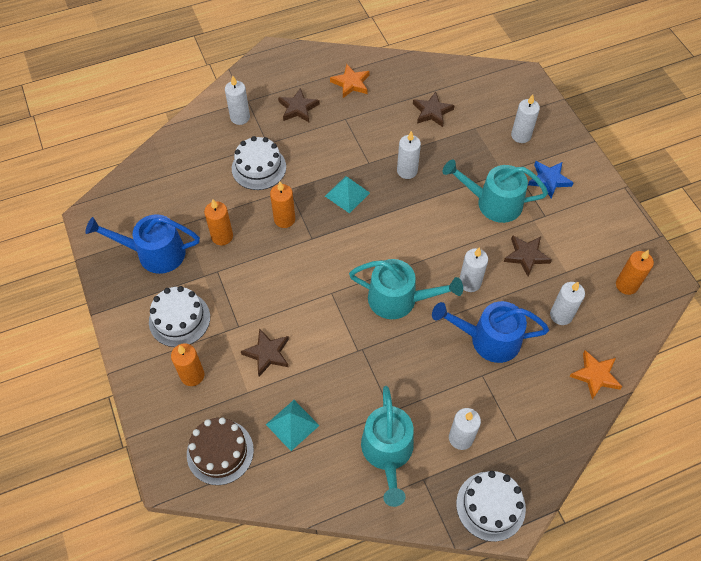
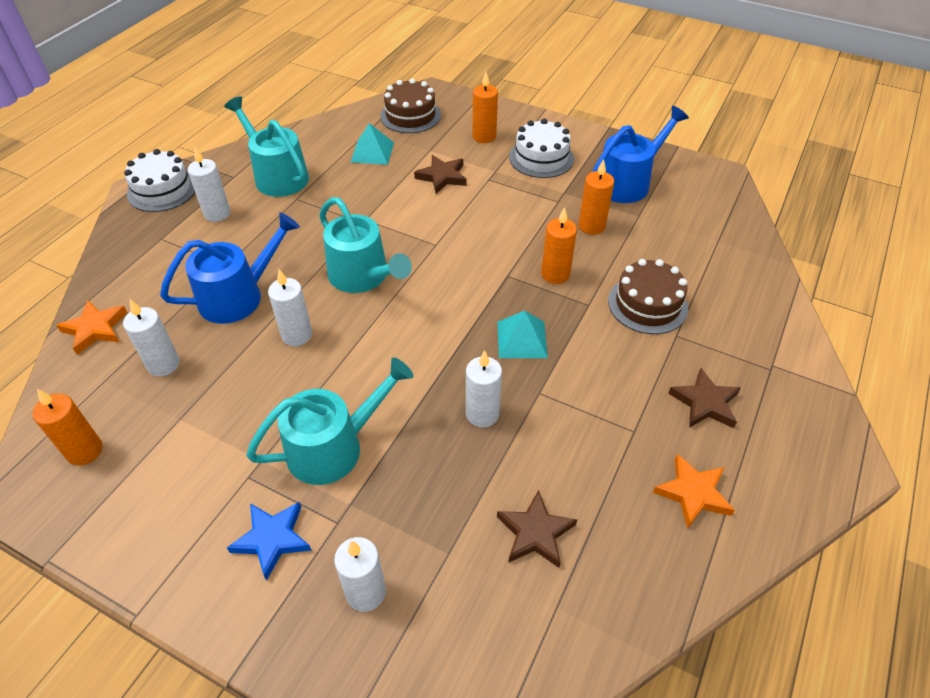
camera: 140 degrees right, 10 degrees down
(240, 117) = (746, 343): white candle -> none
(259, 168) = (647, 304): white cake -> brown cake
(399, 299) = (363, 276): turquoise watering can -> turquoise watering can turned 105 degrees counterclockwise
(526, 256) = (245, 405): brown star -> none

